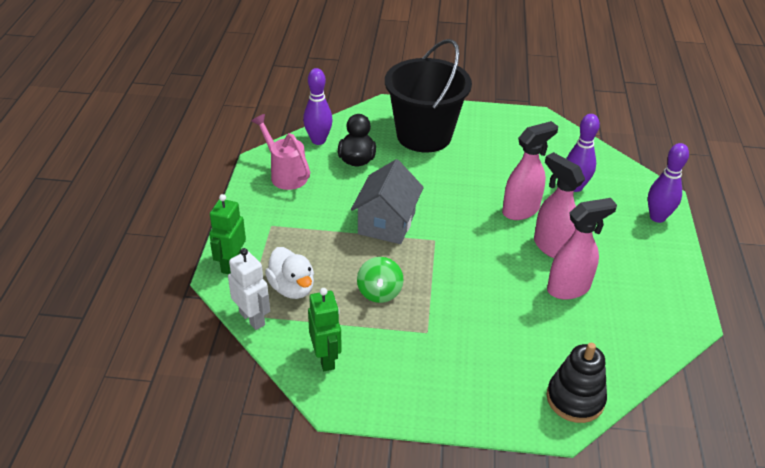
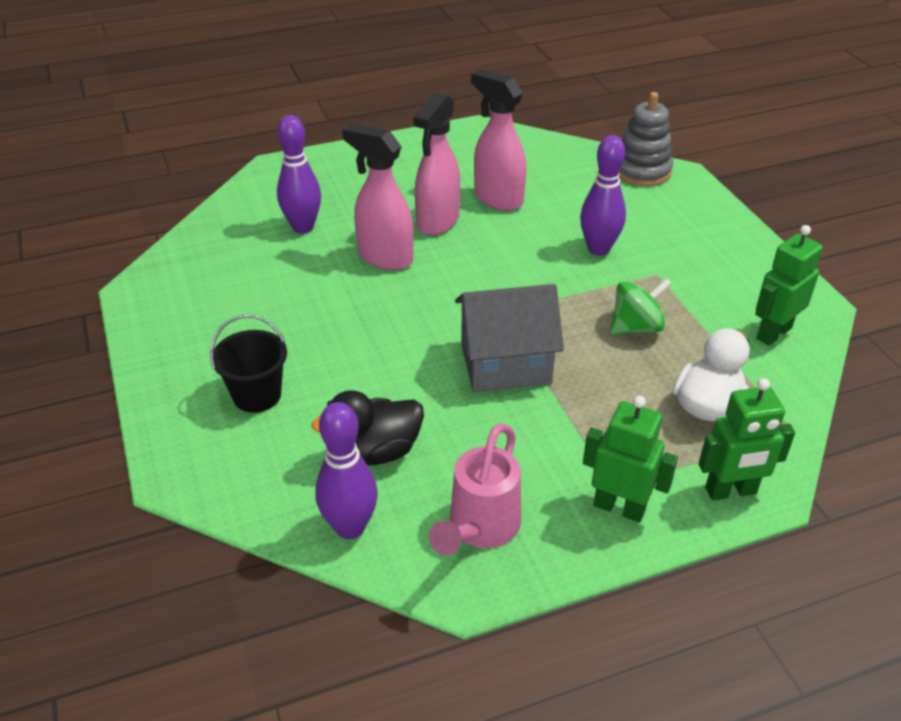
camera: 115 degrees left, 0 degrees up
(252, 318) = (791, 420): white robot -> none
(257, 221) = (619, 507): none -> green robot
(424, 135) = (257, 395): black bucket -> black bucket, size x0.47
(575, 399) = (642, 171): black stacking toy -> grey stacking toy
(657, 217) = (324, 165): purple bowling pin -> purple bowling pin (598, 249)

